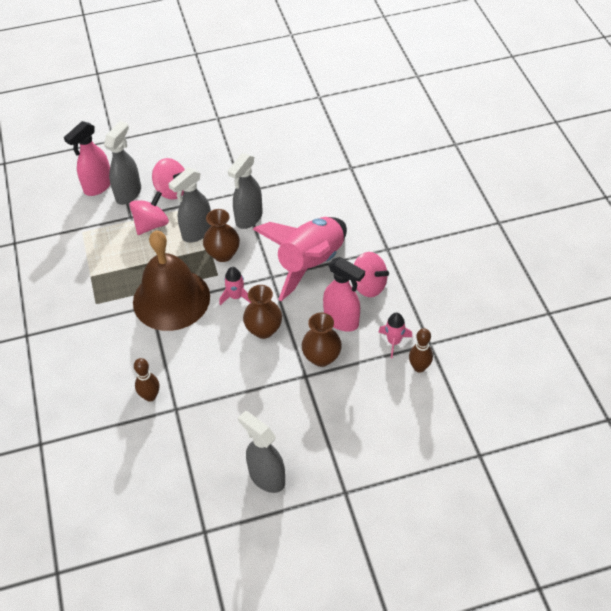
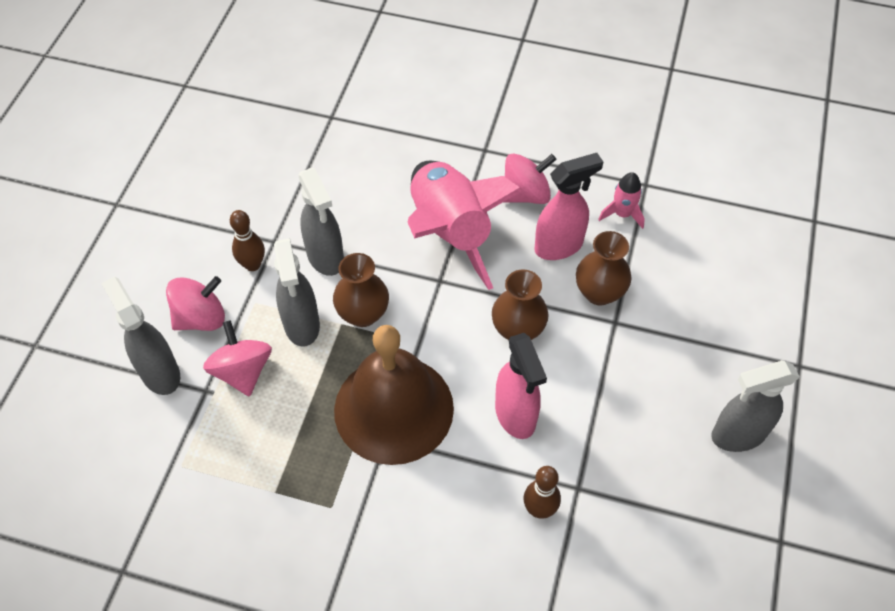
camera: 60 degrees left, 5 degrees up
(98, 186) = (110, 405): pink spray bottle -> pink spray bottle (515, 415)
(236, 296) = (444, 334): pink rocket -> none
(419, 367) = (672, 210): brown bowling pin -> brown bowling pin (253, 265)

